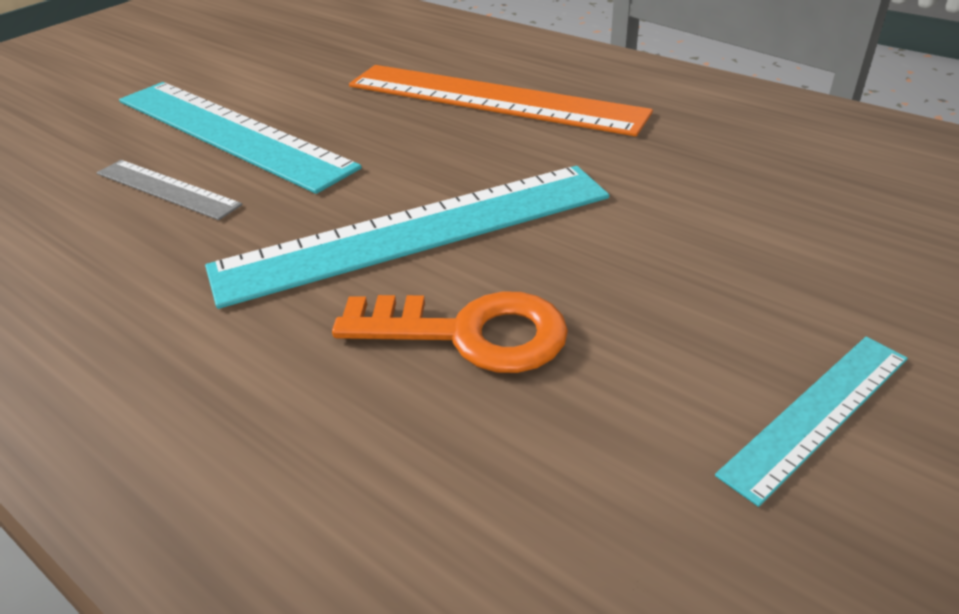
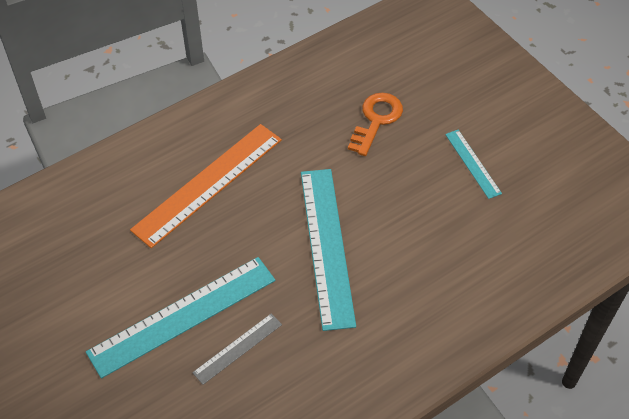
camera: 75 degrees left, 15 degrees up
(469, 333) = (403, 243): orange key -> orange key (376, 120)

